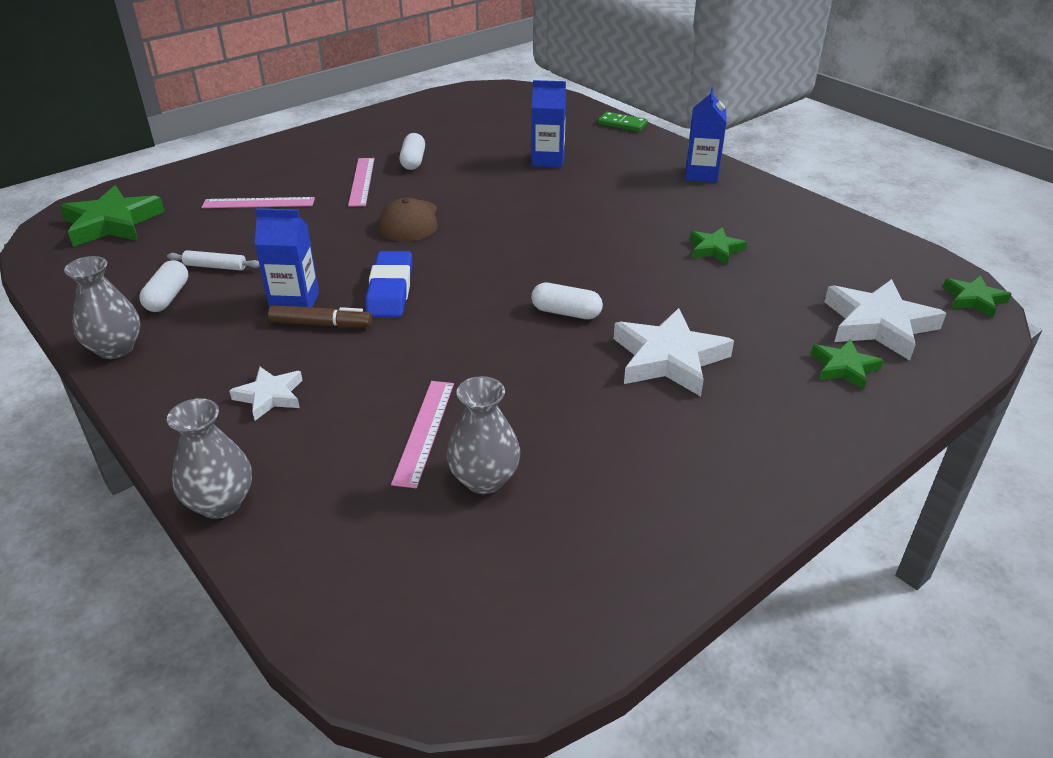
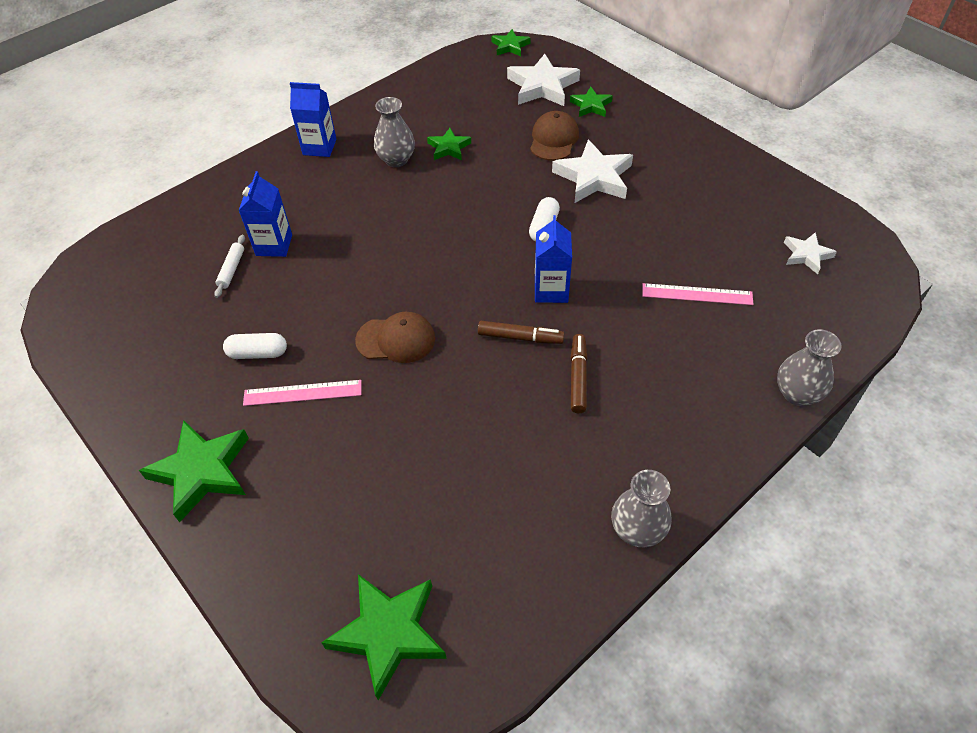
camera: 90 degrees left, 15 degrees up
(168, 297) = (547, 513): white capsule -> none
(215, 267) = (487, 487): white rolling pin -> white rolling pin (232, 269)
(258, 203) = (346, 483): pink ruler -> none
(270, 396) = (679, 391): white star -> white star (806, 255)
(295, 302) = (546, 404): blue carton -> blue carton (551, 290)
(301, 149) = (201, 472): none -> green star
(390, 290) = (520, 337): blue eraser -> brown marker
(484, 479) = (734, 260): grey vase -> grey vase (396, 160)
(622, 124) = (198, 193): green domino -> none
(749, 329) = (554, 139): none -> brown cap

